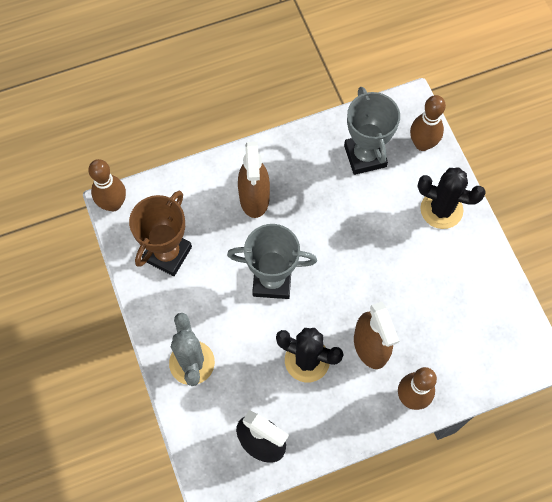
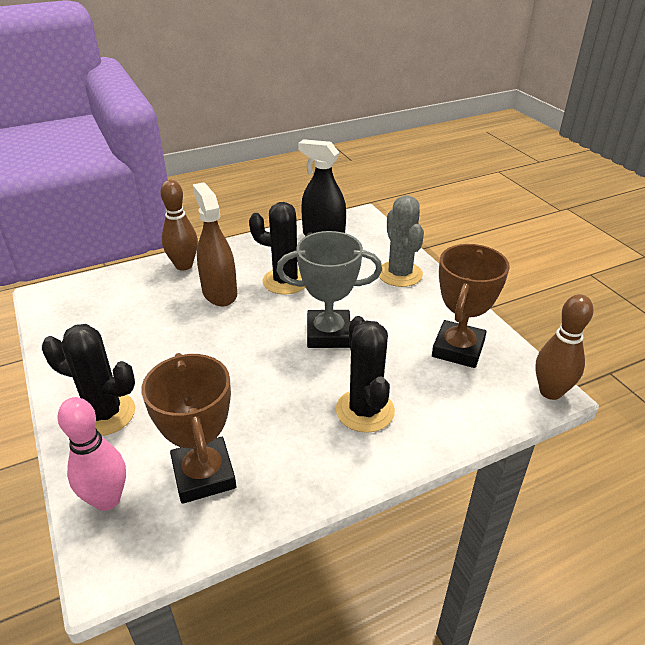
camera: 175 degrees right, 30 degrees down
(254, 198) = (365, 410): brown spray bottle -> black cactus
(365, 156) = (204, 475): grey trophy -> brown trophy
(422, 144) = (107, 499): brown bowling pin -> pink bowling pin

